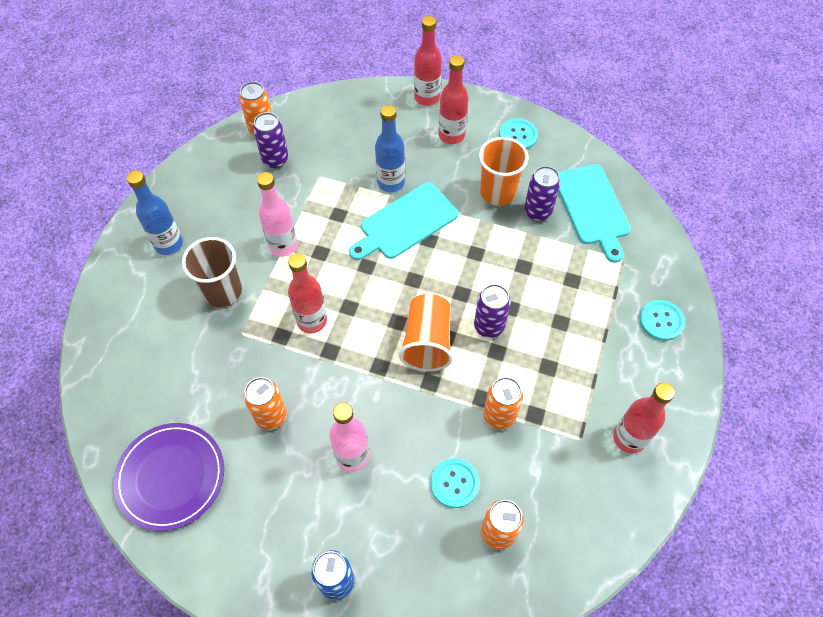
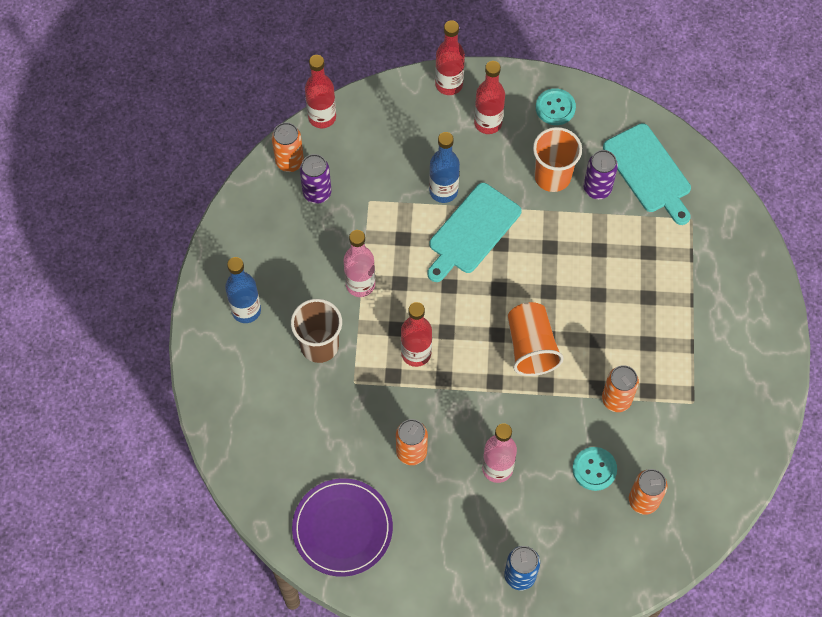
camera: 15 degrees left, 5 degrees up
(489, 326) = (583, 318): purple can -> none
(629, 438) = (735, 390): red bottle -> red bottle (322, 117)
(661, 321) = (739, 273): turquoise button -> none

